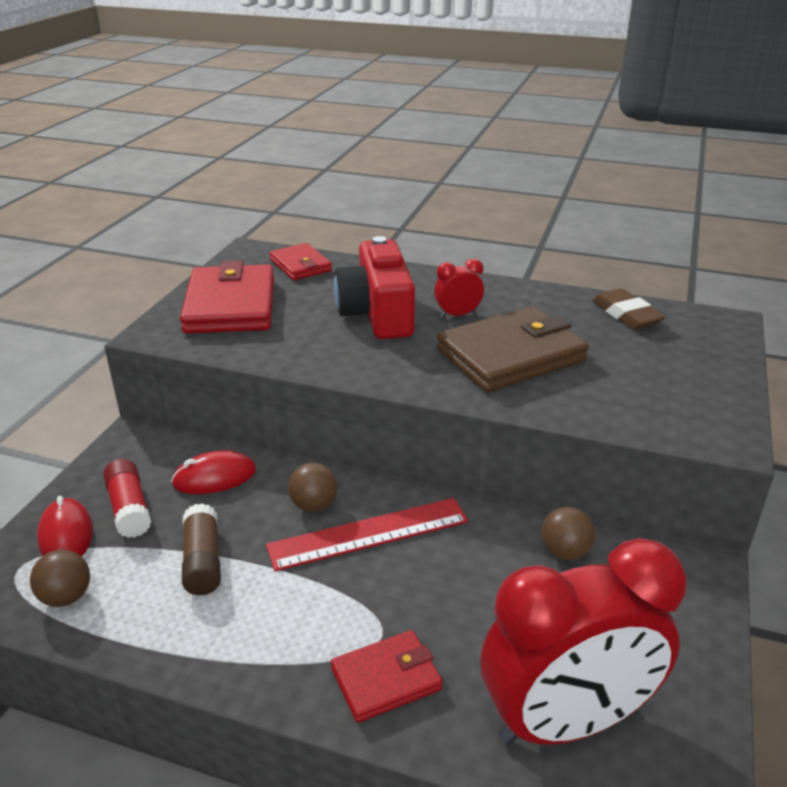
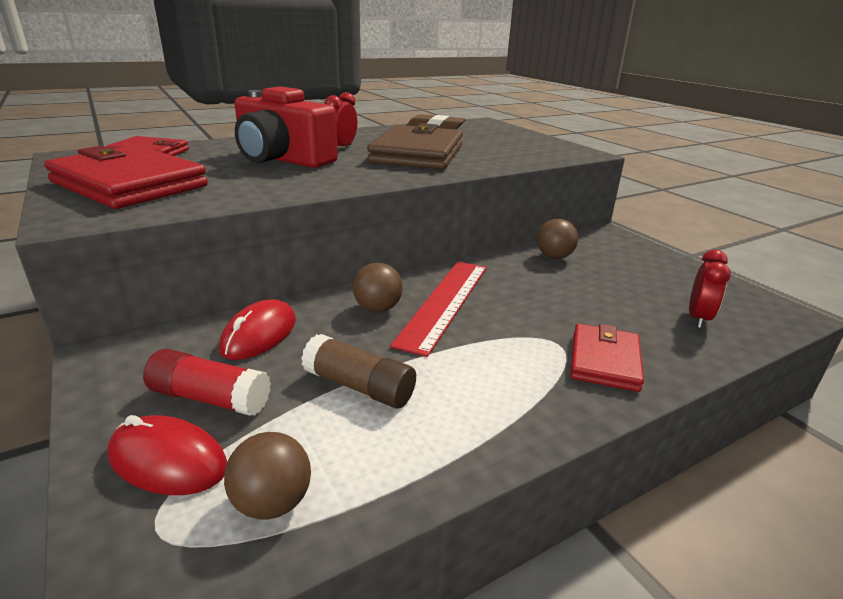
camera: 50 degrees left, 5 degrees down
(566, 722) = (698, 318): red clock -> red clock, size x0.41

